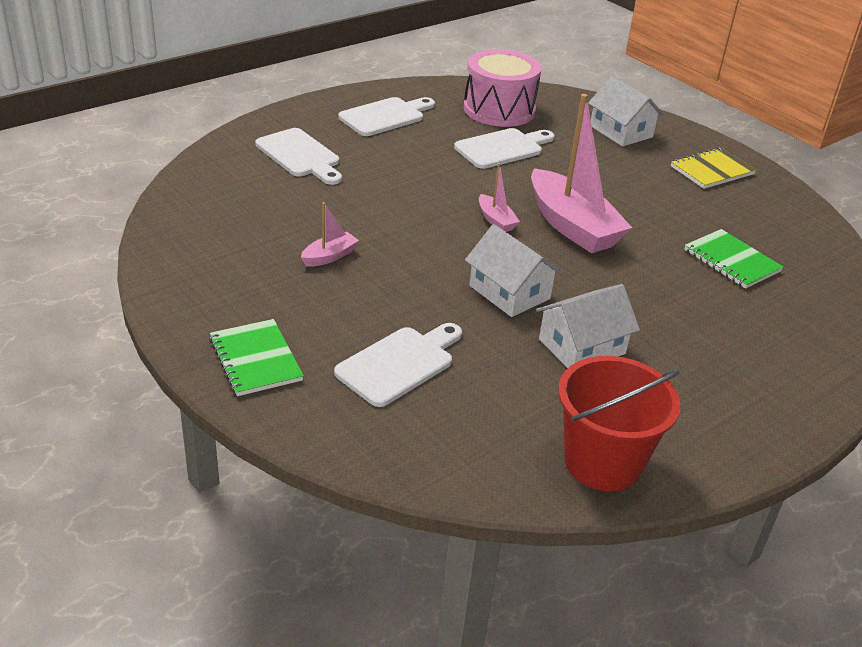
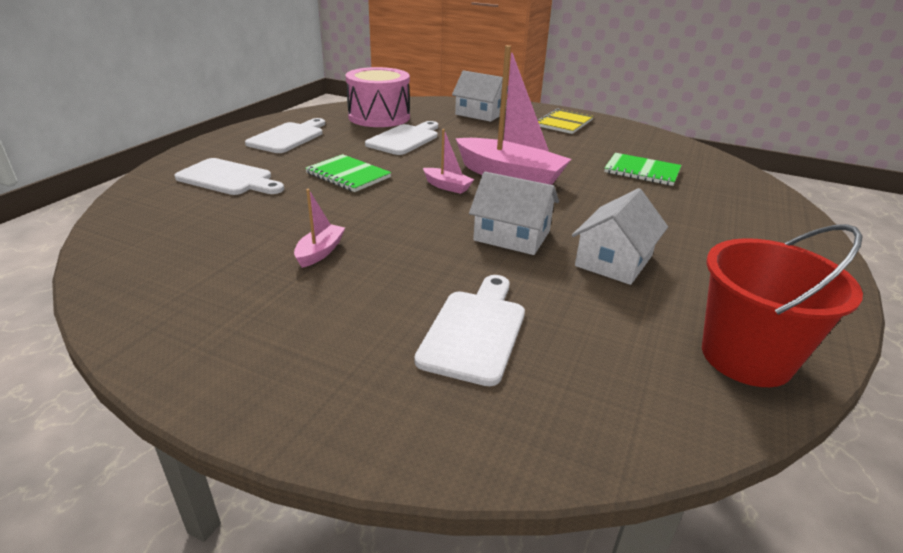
camera: 25 degrees left, 5 degrees down
(255, 359) = (312, 383): green notebook -> green notebook (348, 175)

